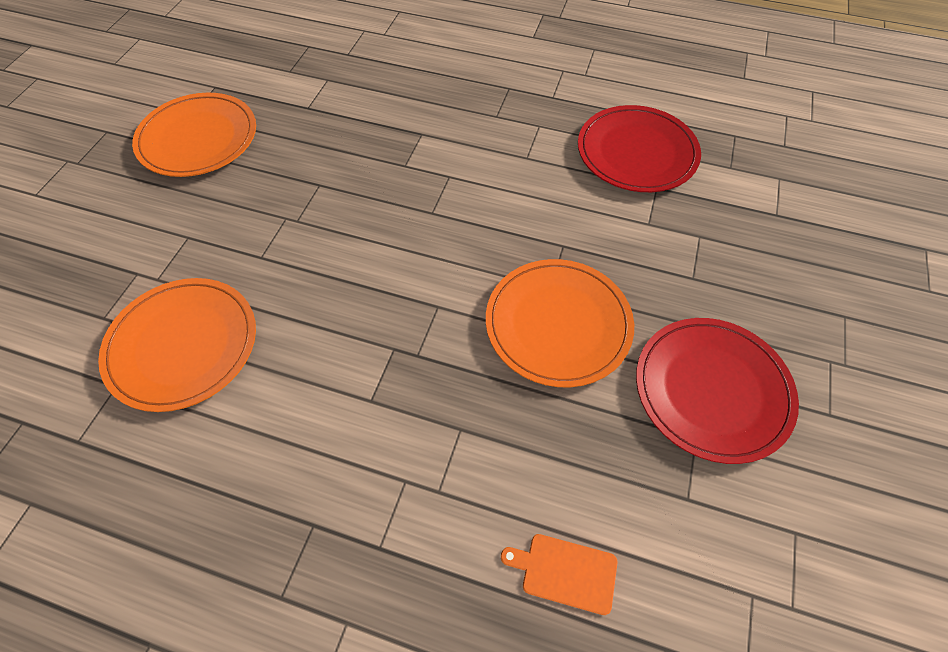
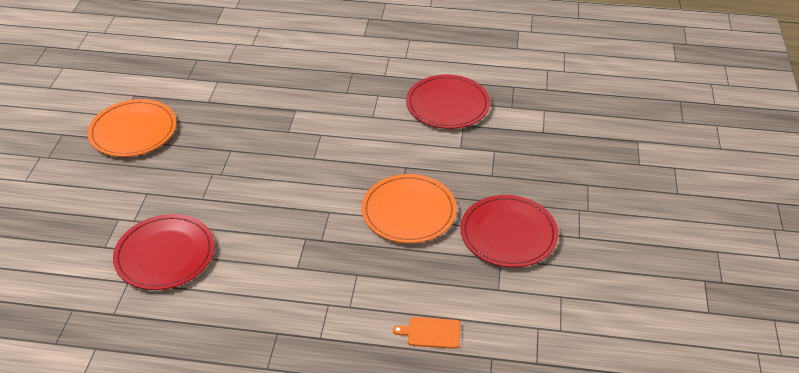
camera: 10 degrees left, 15 degrees down
(183, 345) = (165, 255): orange plate -> red plate

